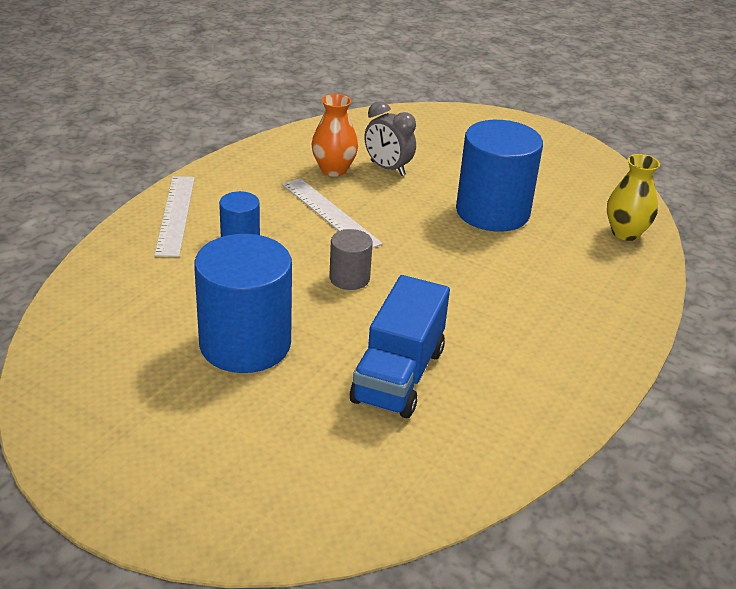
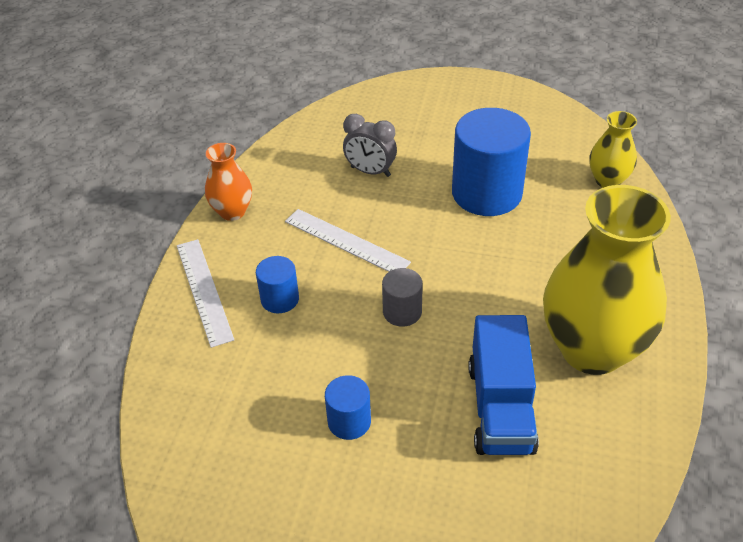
camera: 15 degrees left, 10 degrees up
(245, 344) = (349, 421): blue cylinder -> blue cylinder, size x0.49
(333, 170) = (322, 188): orange vase -> orange vase (232, 211)
(522, 357) = (592, 349): none -> yellow vase

